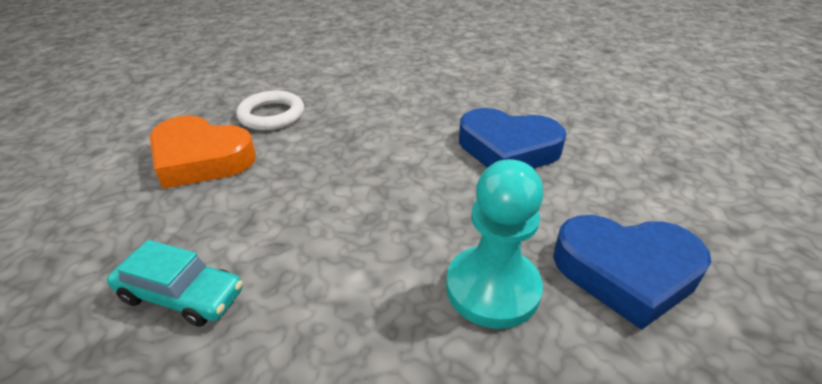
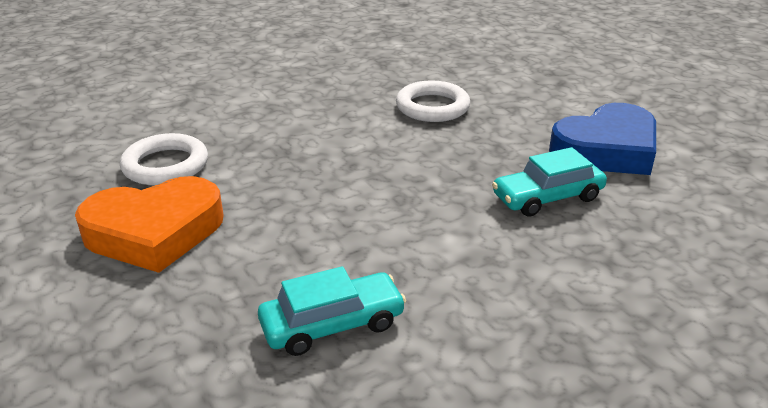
camera: 40 degrees left, 5 degrees down
(492, 288) = (547, 197): turquoise pawn -> turquoise car
(508, 149) = (432, 107): blue heart -> white ring

